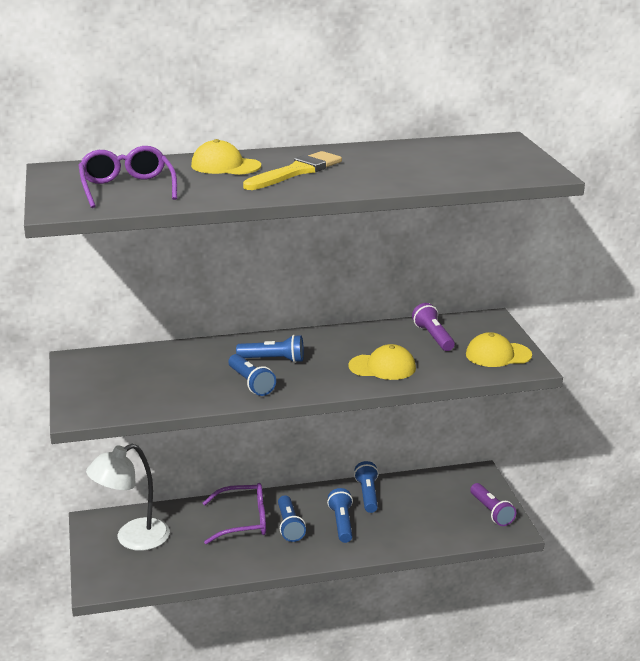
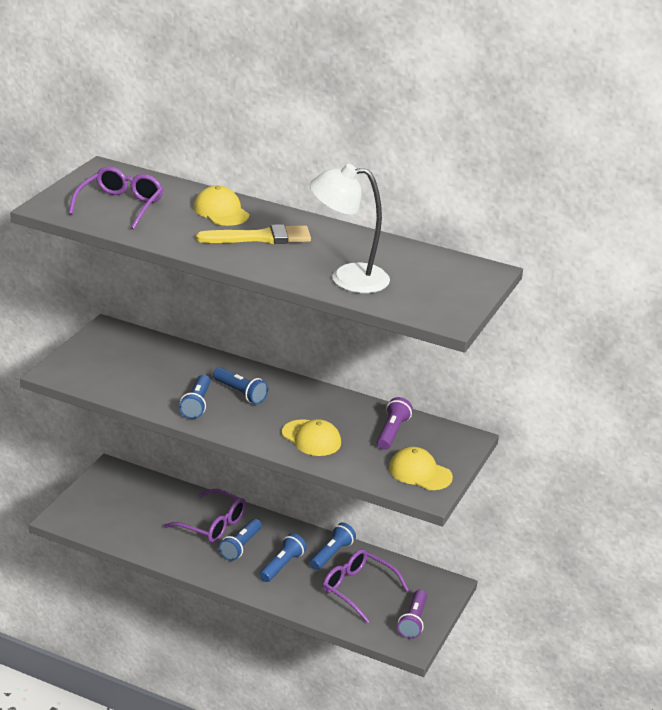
camera: 35 degrees right, 5 degrees up
(132, 539) = (121, 496): white lamp -> white lamp (347, 278)
(421, 510) = (357, 589): none -> purple glasses

